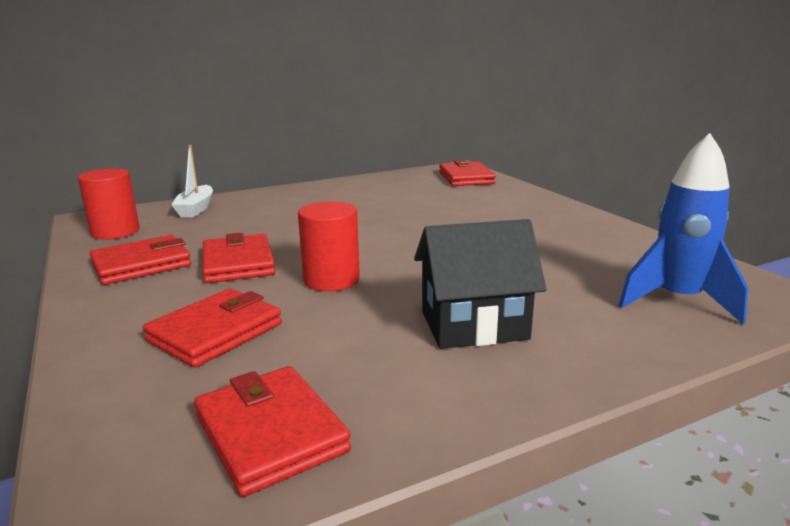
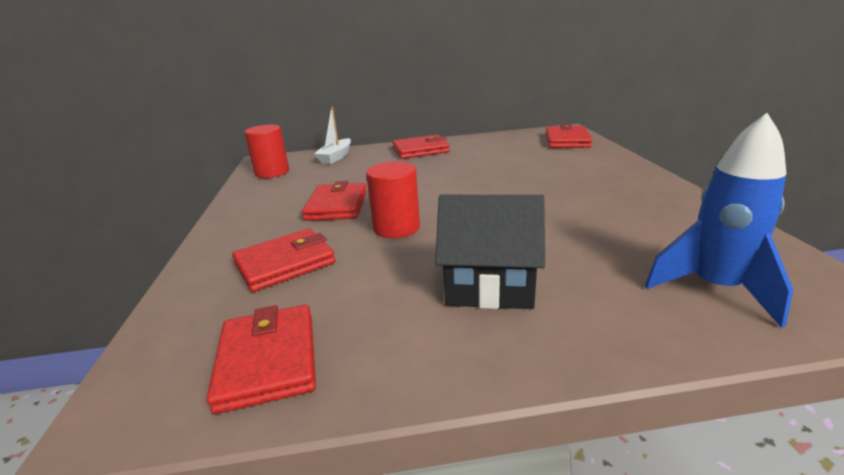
camera: 20 degrees right, 5 degrees up
(142, 265) = (272, 200): red wallet -> red wallet (420, 150)

